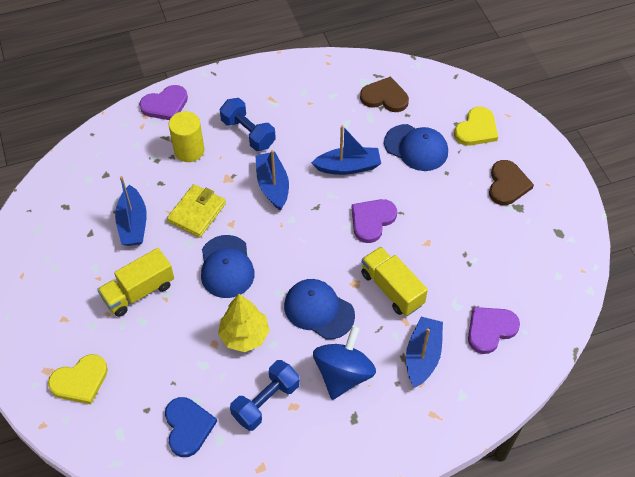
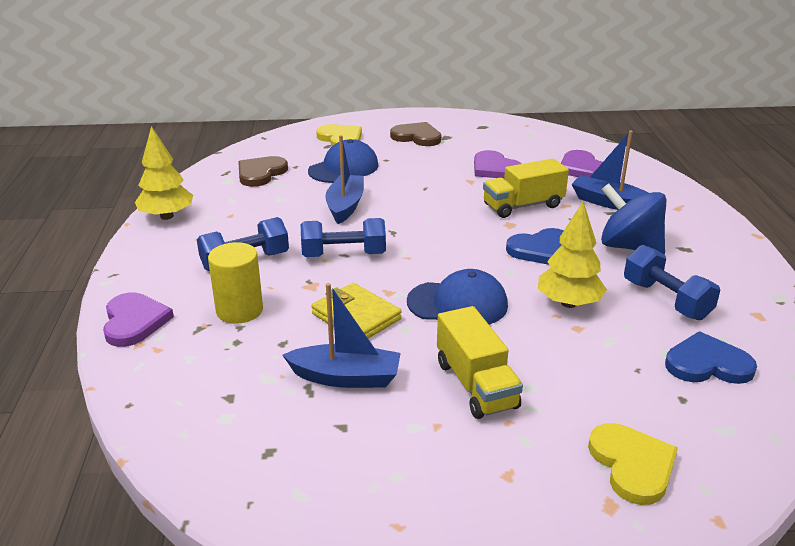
camera: 75 degrees left, 25 degrees down
(273, 185) = (344, 255): blue boat -> blue dumbbell
(295, 69) = (167, 216): none -> yellow tree
(318, 310) = (541, 250): blue cap -> blue heart
(372, 220) = (428, 203): purple heart -> purple heart (495, 169)

